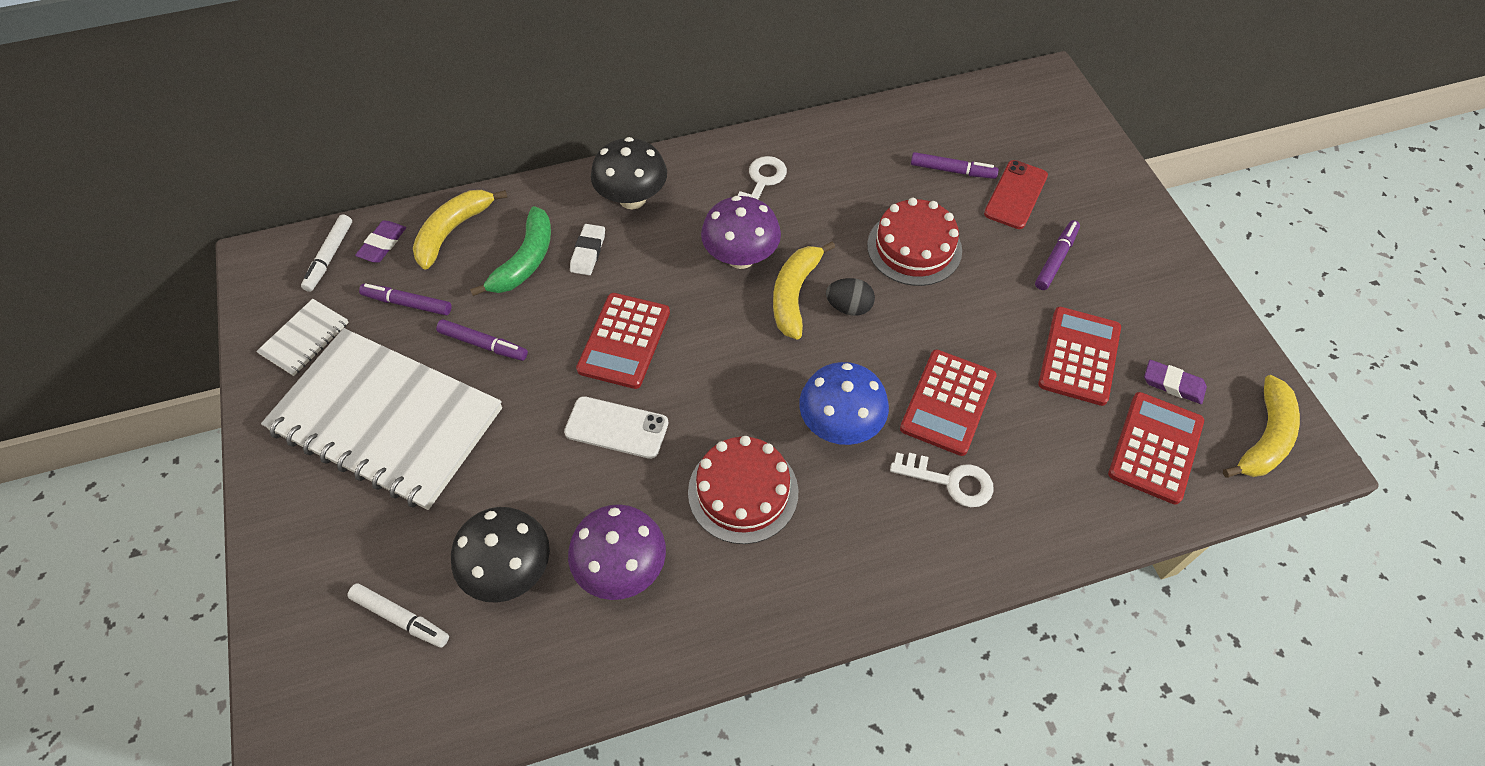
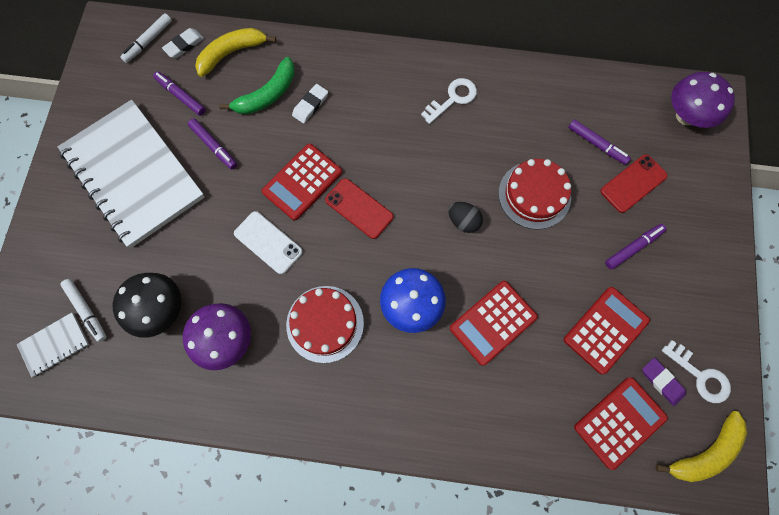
camera: 25 degrees right, 15 degrees up
(304, 338) = (110, 95): white notebook -> white notebook (54, 344)
(382, 244) = (184, 45): purple eraser -> white eraser
(632, 199) = (359, 75): black mushroom -> none
(713, 342) = (359, 208): none -> red phone
(741, 257) = (409, 152): purple mushroom -> purple mushroom (686, 116)
(794, 294) = (431, 196): yellow banana -> none
(950, 481) = (462, 379): white key -> white key (700, 375)

